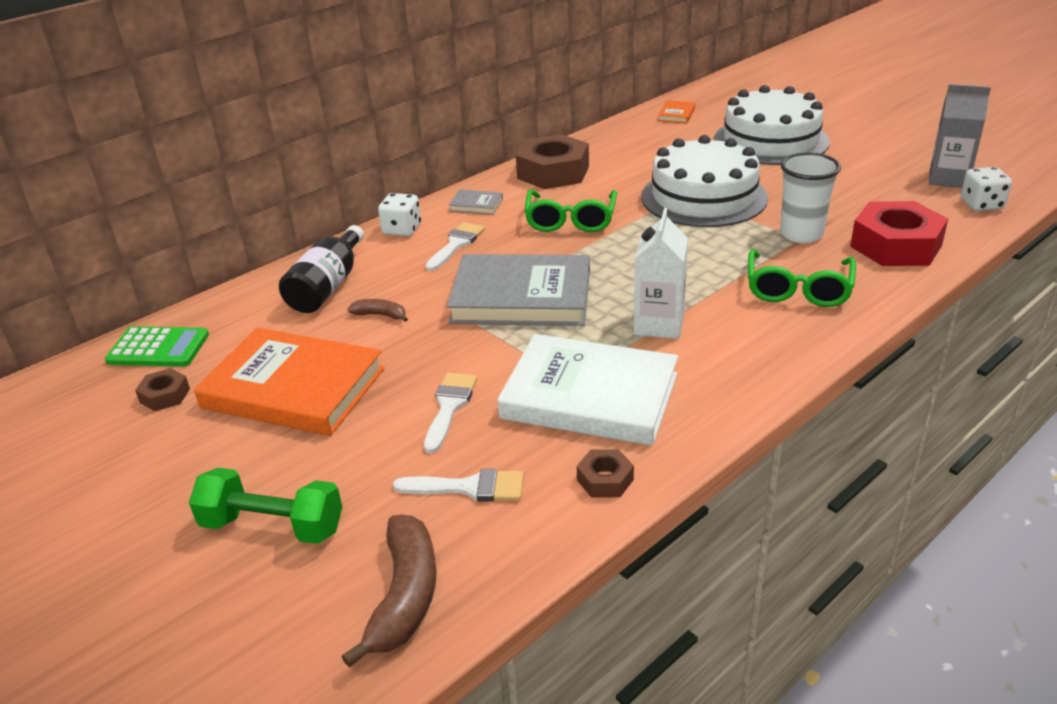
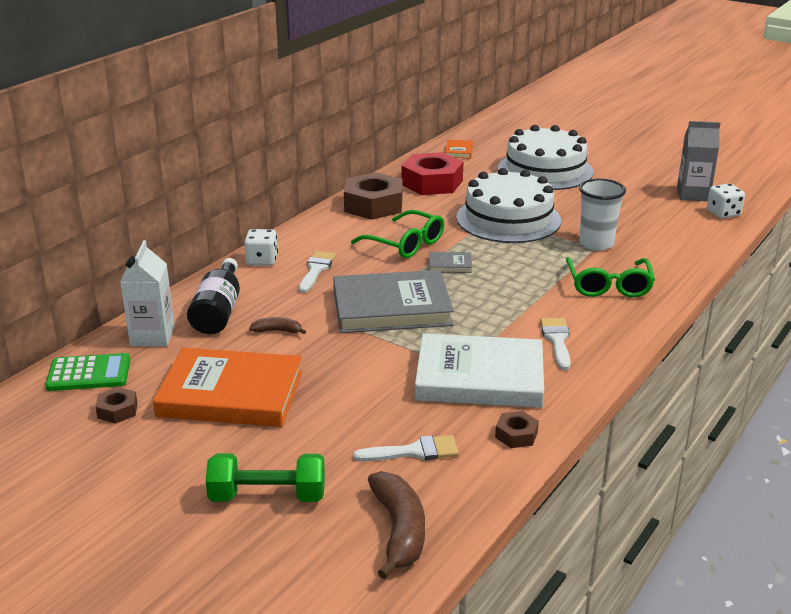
camera: 15 degrees left, 5 degrees down
(449, 406) = (370, 395): white brush -> white brush (557, 340)
(476, 205) = (318, 236): grey book -> grey book (450, 265)
(570, 220) = (406, 244): green glasses -> green glasses turned 45 degrees counterclockwise
(659, 324) = (512, 320): white carton -> white carton (152, 336)
(895, 246) = (670, 248): red nut -> red nut (432, 182)

